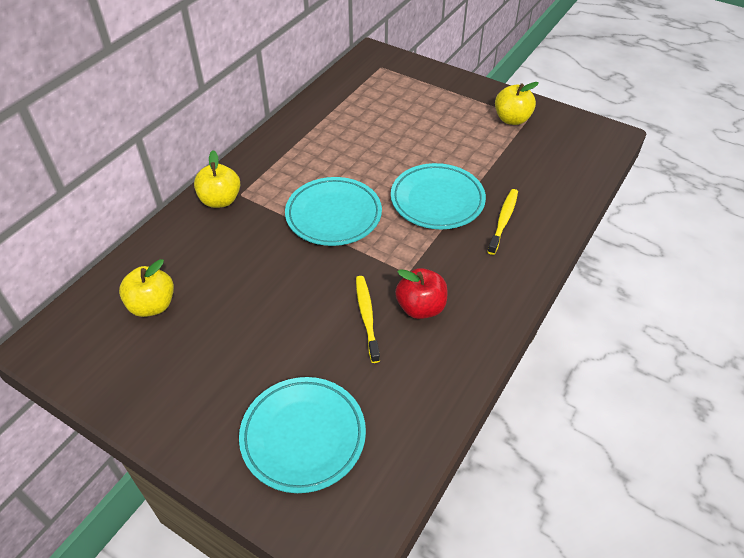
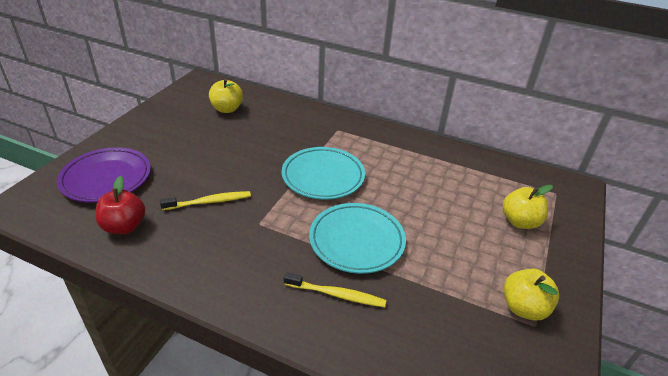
camera: 80 degrees right, 10 degrees down
(220, 200) = (329, 122): yellow apple -> yellow apple (520, 222)
(303, 436) = (106, 178): turquoise plate -> purple plate
(420, 307) = (217, 233): red apple -> red apple (124, 226)

